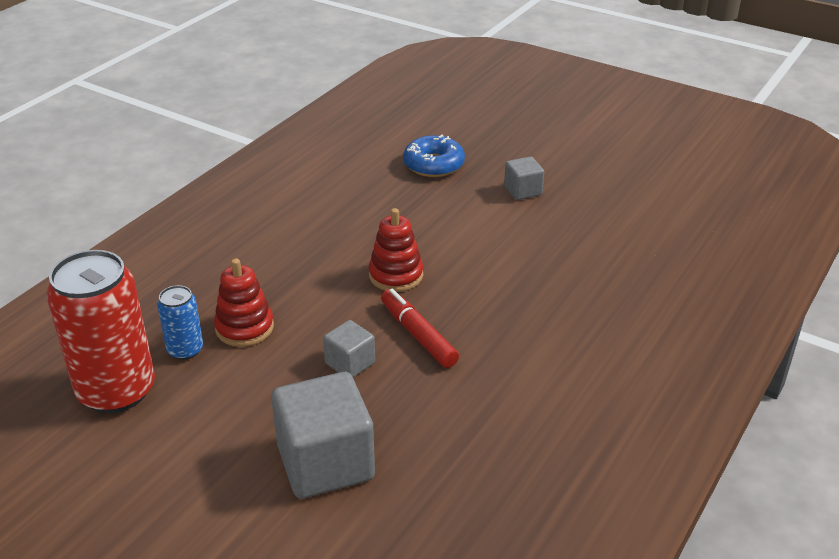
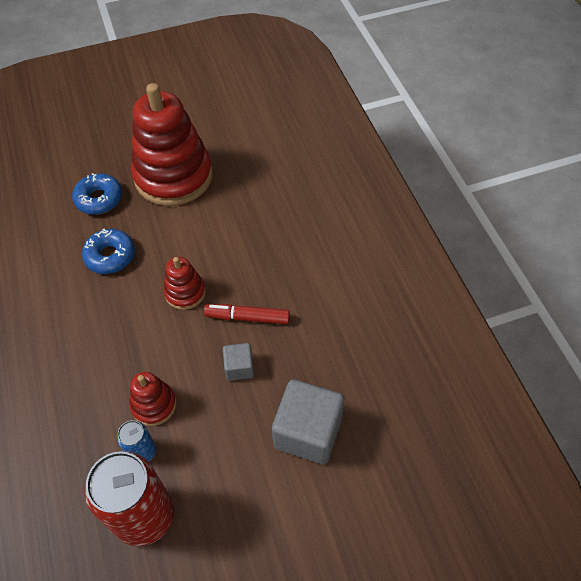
camera: 50 degrees left, 20 degrees up
(379, 207) = (110, 256): none -> blue donut
(523, 191) = (173, 176): grey cube -> red stacking toy

